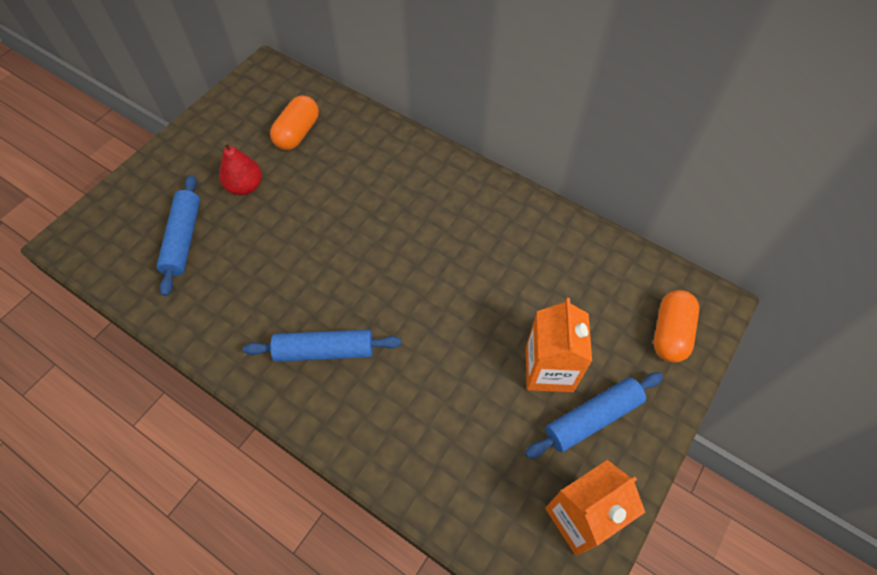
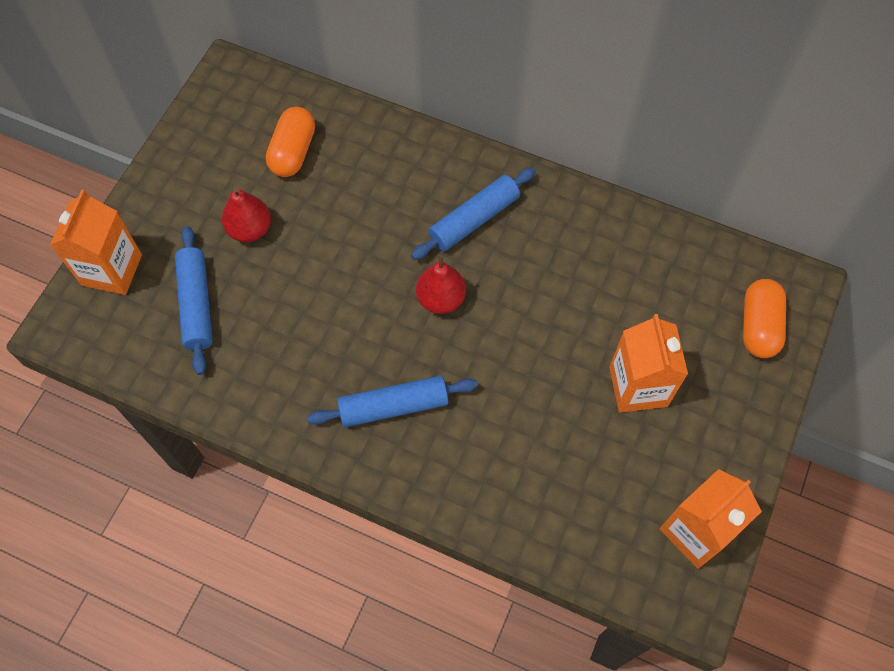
camera: 10 degrees left, 5 degrees up
(124, 201) = (112, 270): none -> orange carton
(389, 266) = (441, 299): none -> red pear
(592, 418) = (692, 430): blue rolling pin -> blue rolling pin (474, 219)

